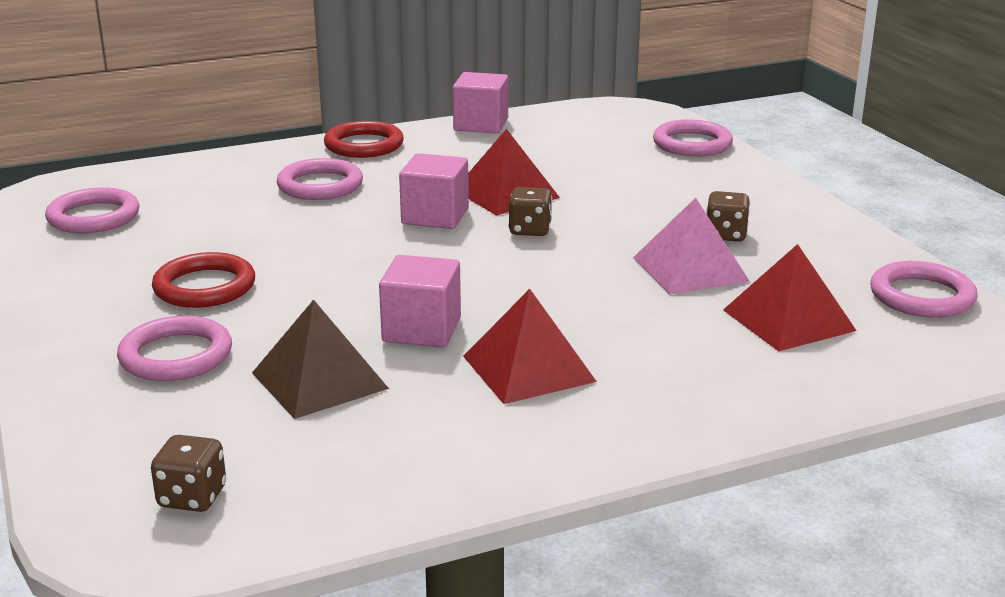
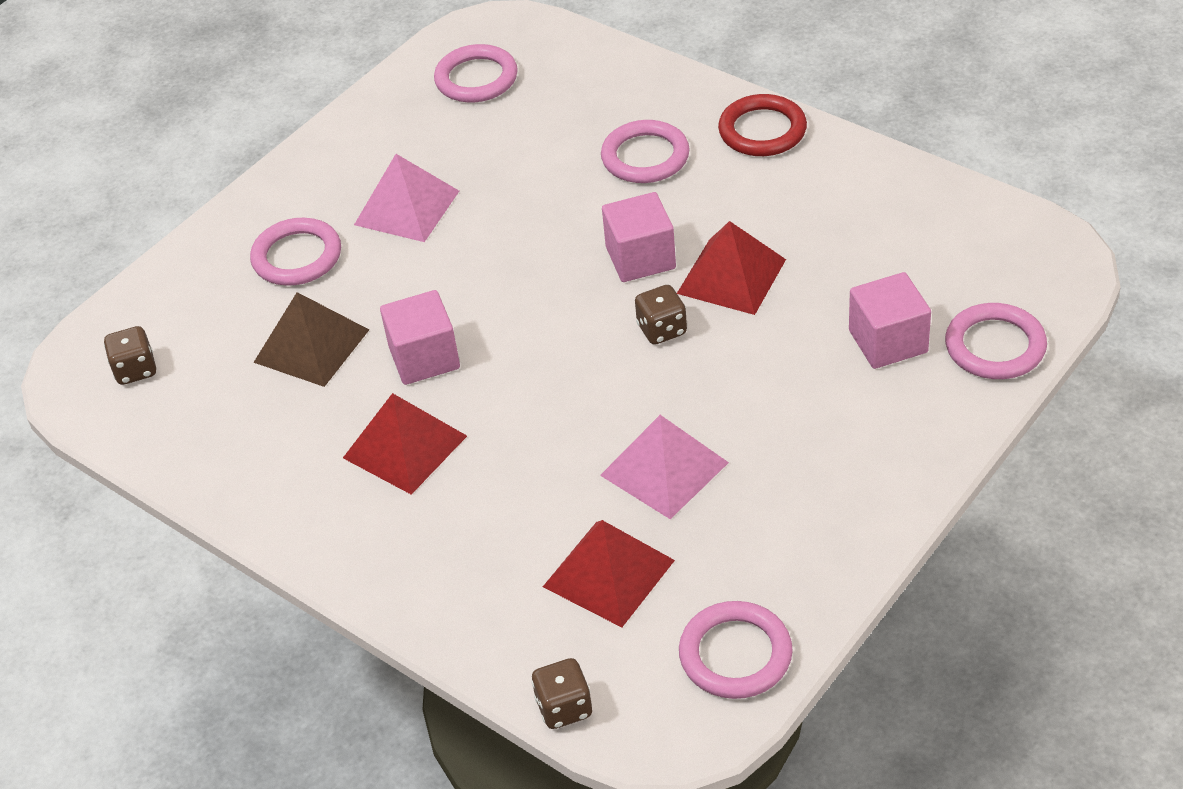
camera: 65 degrees right, 20 degrees up
(204, 287) = (406, 207): red ring -> pink pyramid
(481, 125) = (893, 174): pink cube -> pink cube (888, 341)
(725, 235) = (764, 464): brown dice -> brown dice (564, 707)

